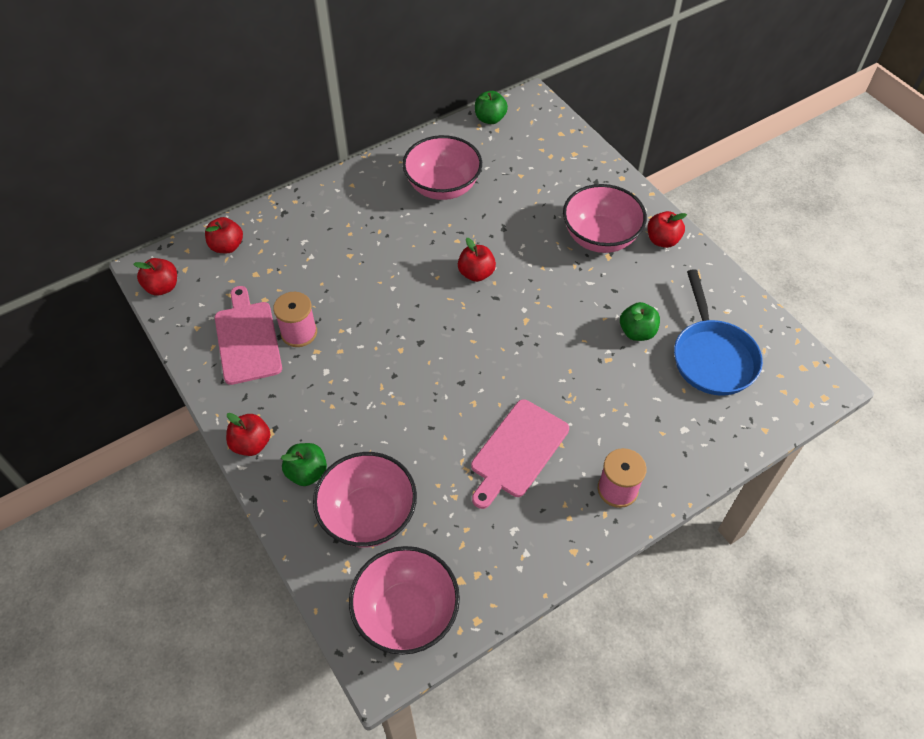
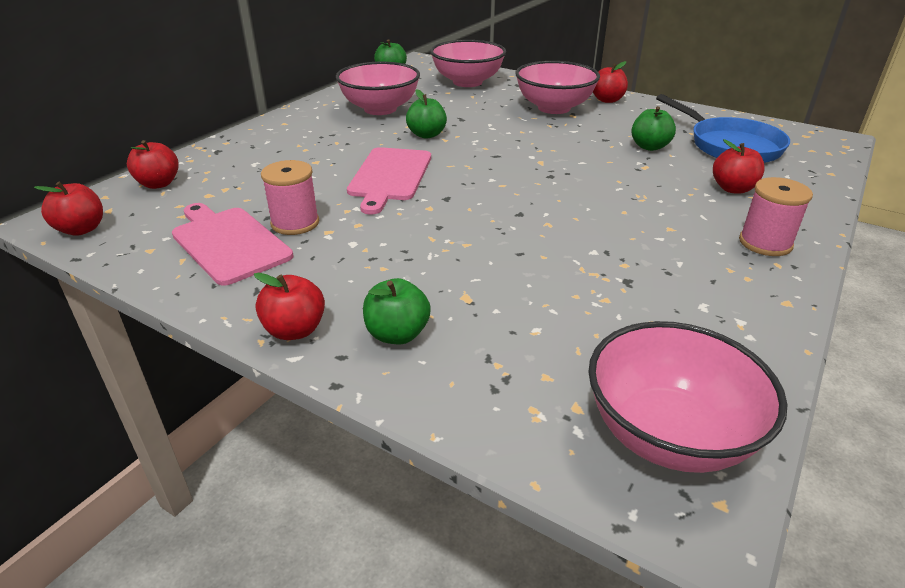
camera: 25 degrees left, 20 degrees down
(368, 515) = (517, 349): pink bowl -> pink bowl (467, 82)
(458, 245) = (426, 135): none -> green apple
(476, 273) = (462, 146): red apple -> red apple (733, 189)
(517, 451) = (633, 245): pink cutting board -> pink cutting board (389, 176)

